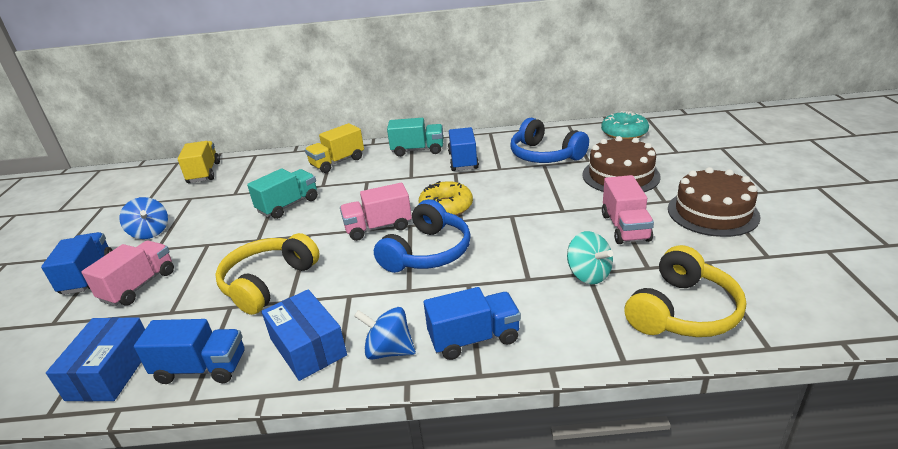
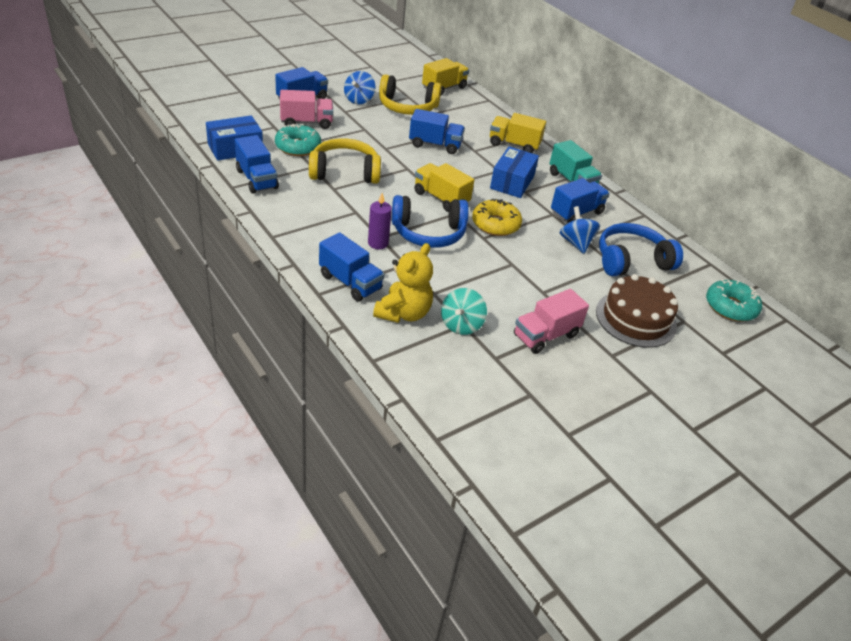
camera: 50 degrees right, 10 degrees up
(178, 308) = (298, 147): none -> turquoise donut
(288, 205) = (435, 145): turquoise truck -> blue truck
(308, 347) = (298, 213): blue box -> blue box (512, 182)
(378, 227) = (441, 198): pink truck -> yellow truck
(389, 351) = (315, 248): blue spinning top -> blue spinning top (576, 243)
(418, 294) = (378, 243): none -> purple candle
(545, 155) = (631, 261): blue headphones -> blue headphones turned 60 degrees clockwise
(551, 311) = (403, 313): none -> yellow teddy bear
(682, 311) = (450, 385): yellow headphones -> yellow headphones (407, 107)
(712, 212) = (617, 391): brown cake -> none

